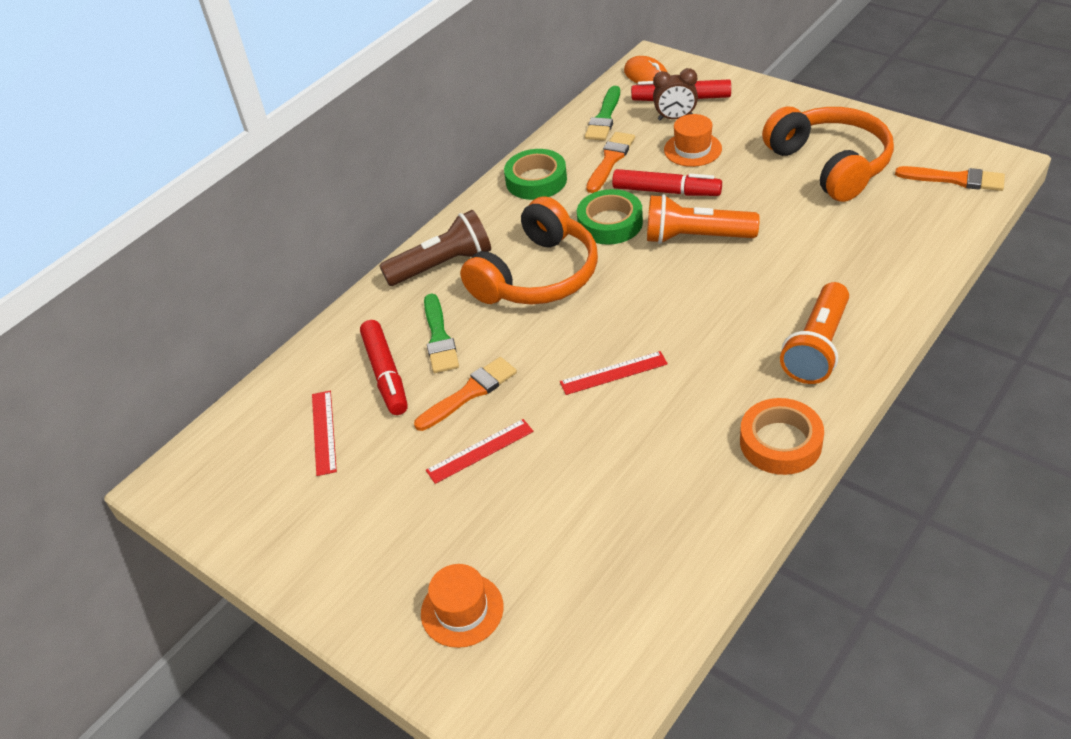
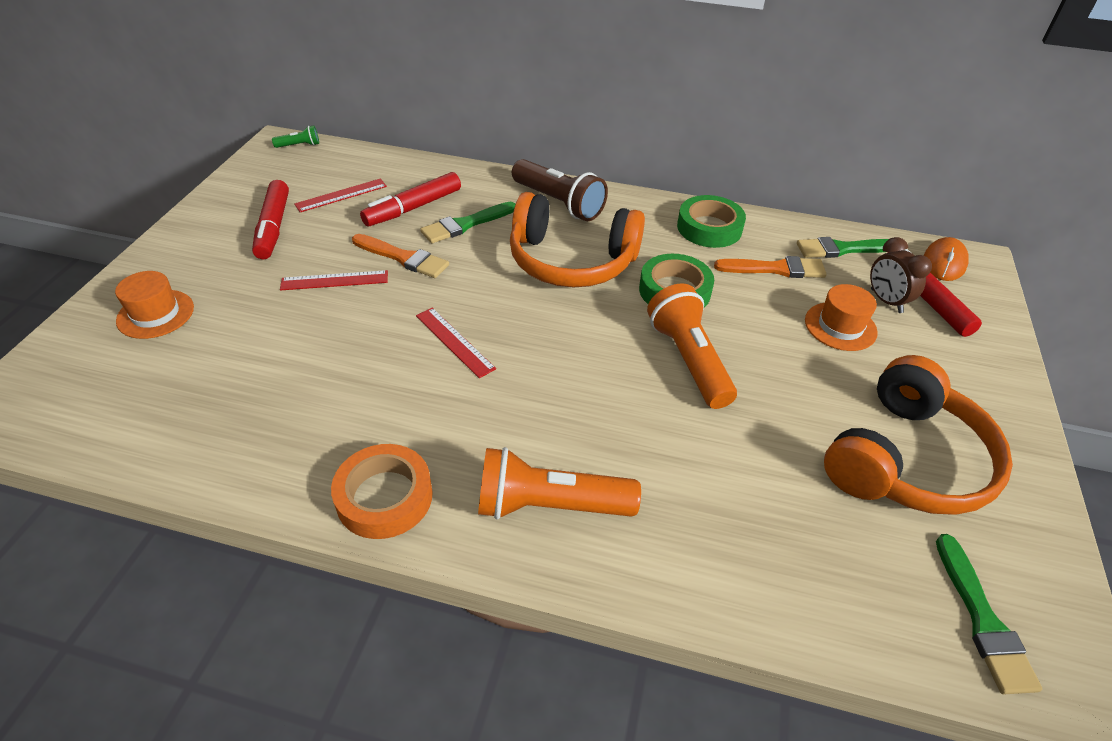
camera: 60 degrees right, 0 degrees up
(185, 463) = (299, 145): none -> green flashlight
(480, 451) = (334, 280): red ruler -> red ruler turned 45 degrees counterclockwise
(666, 191) = (752, 321): red marker -> red marker (273, 227)
(955, 179) = (983, 620): orange brush -> green brush

